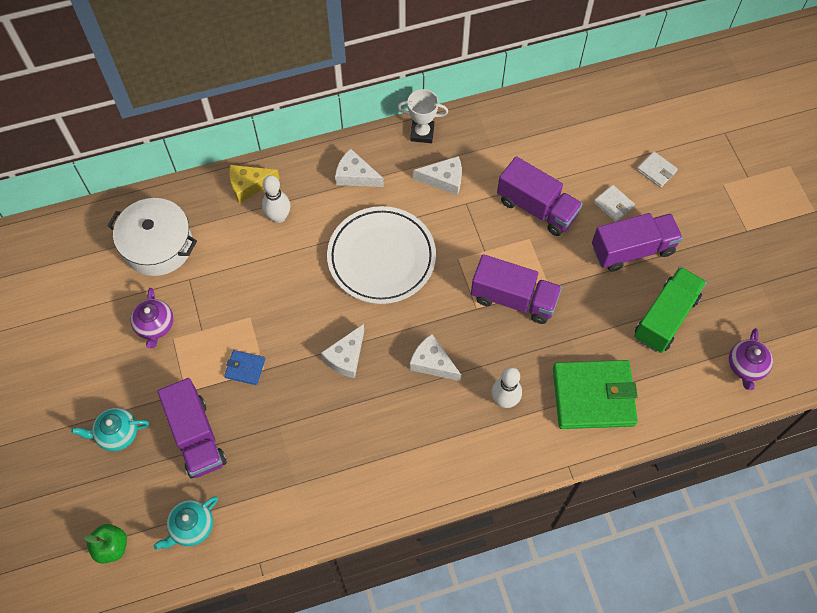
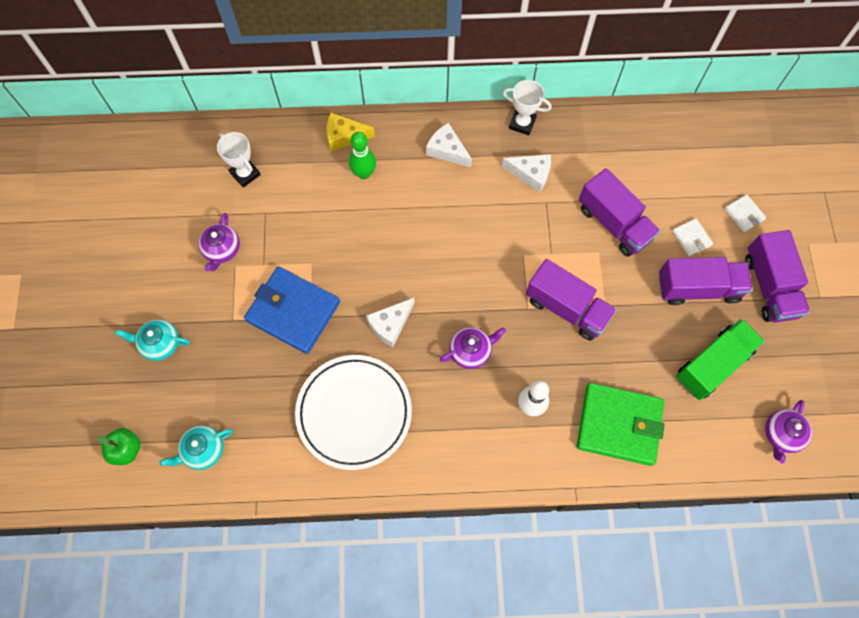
camera: 15 degrees right, 5 degrees up
(158, 245) = (245, 174): white pot -> white trophy
(196, 437) = (231, 365): purple truck -> purple truck (769, 286)
(245, 368) = (293, 311): blue wallet -> blue wallet, size x2.24
(278, 217) = (364, 173): white bowling pin -> green bowling pin
(381, 257) = (450, 236): white plate -> white plate (354, 413)
(432, 363) = (471, 351): white cheese -> purple teapot

